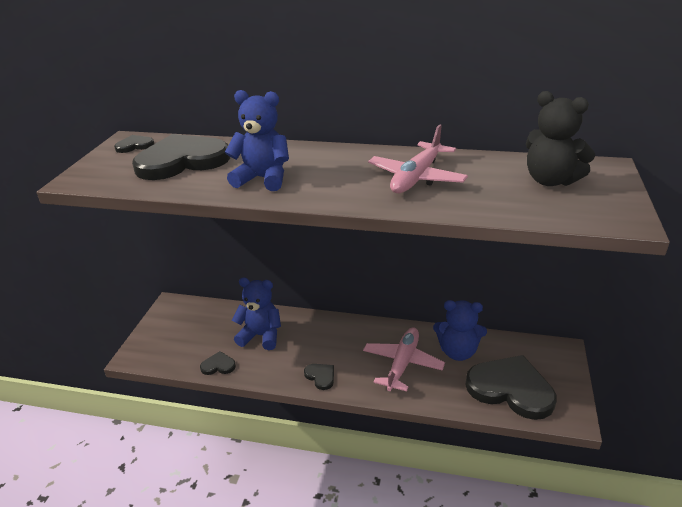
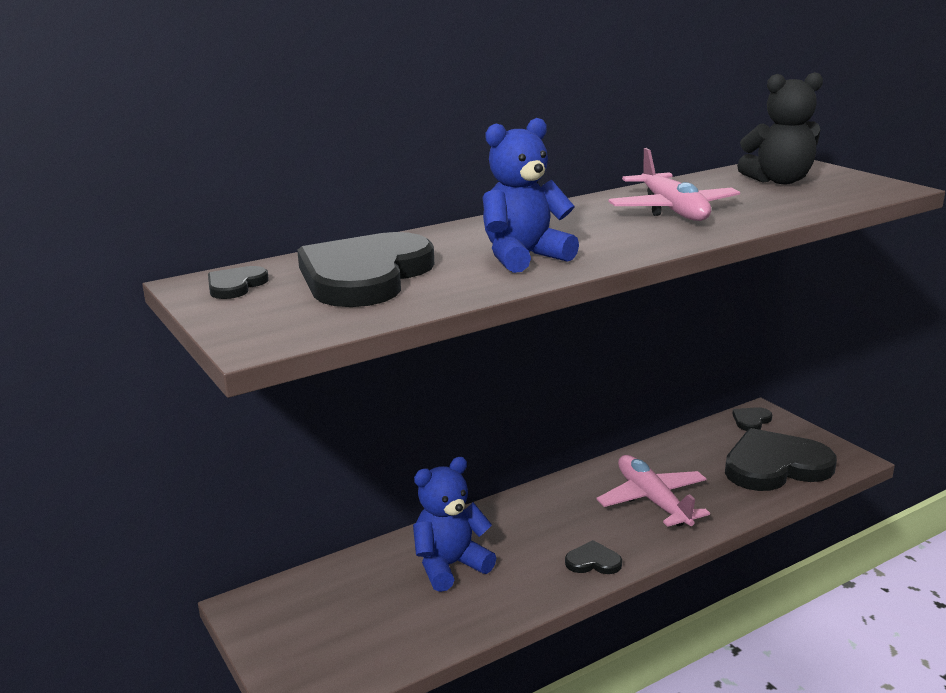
camera: 45 degrees left, 10 degrees down
(218, 365) = (451, 627): black heart -> black heart (751, 420)
(458, 351) = (683, 461): blue teddy bear -> none

